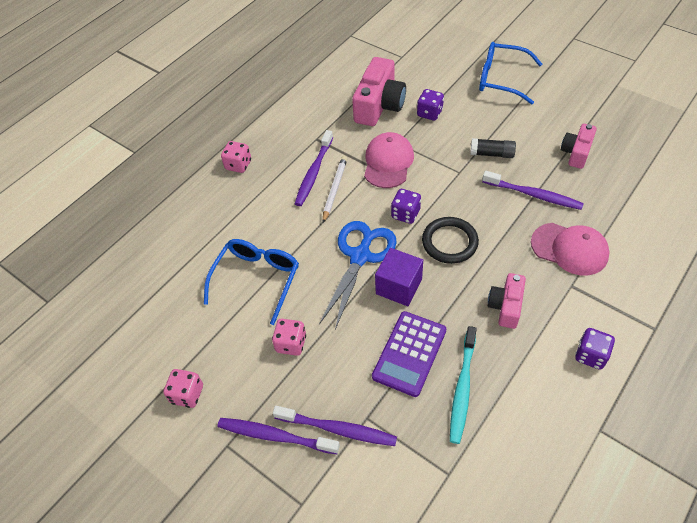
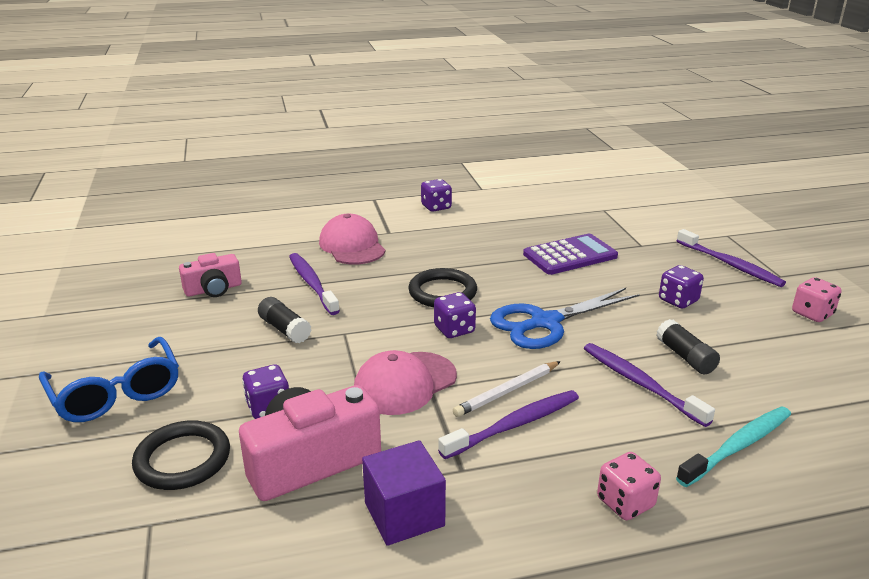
camera: 145 degrees left, 25 degrees down
(256, 280) = (685, 357): blue glasses -> black glue stick
(291, 343) = (678, 300): pink dice -> purple dice
(337, 429) = (671, 249): purple toothbrush -> purple toothbrush (641, 384)
(398, 286) = (531, 289): purple cube -> purple cube (404, 514)
(427, 77) = (182, 459): none -> black ring
(462, 388) = (548, 229): turquoise toothbrush -> turquoise toothbrush (737, 446)
(506, 306) = (456, 244): pink camera -> none

